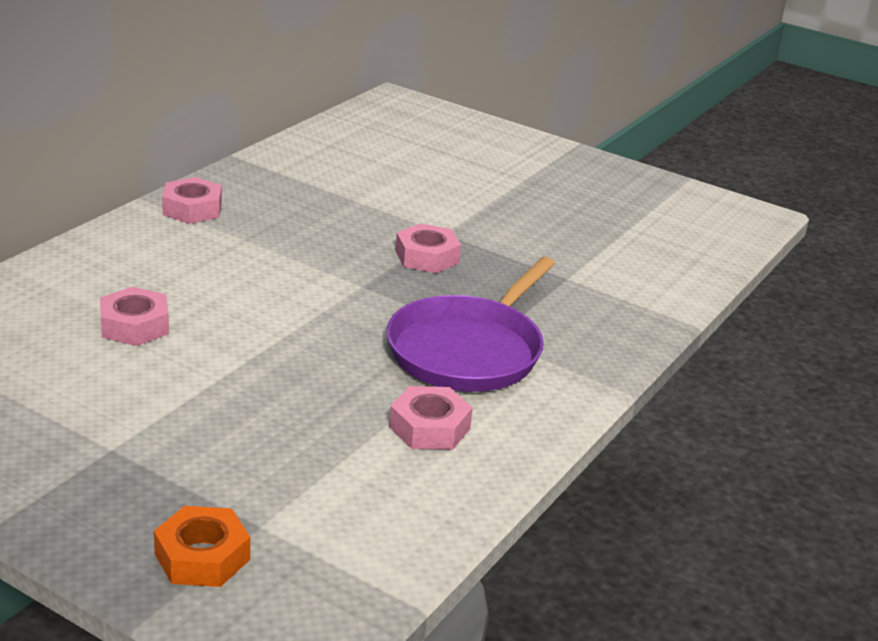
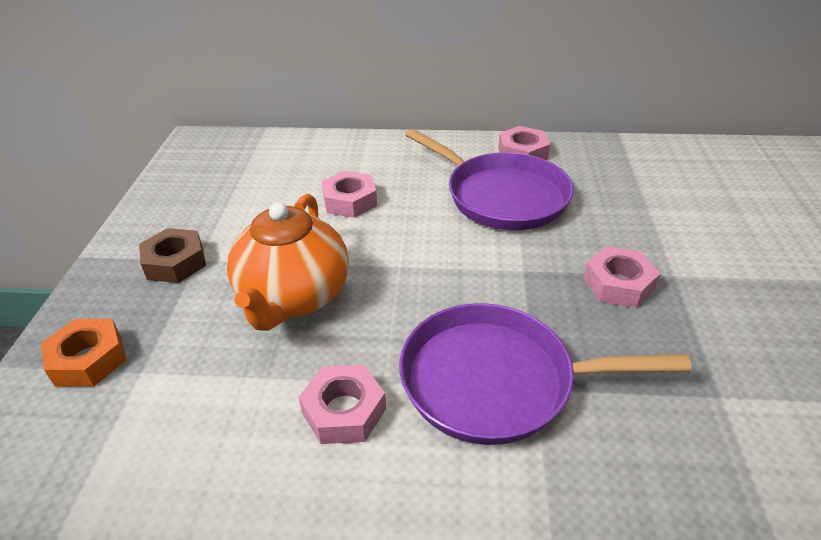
camera: 65 degrees right, 10 degrees up
(96, 464) = (175, 262): none -> brown nut
(247, 249) = (502, 196): none -> purple pan
(255, 408) = (293, 297): none -> orange teapot

